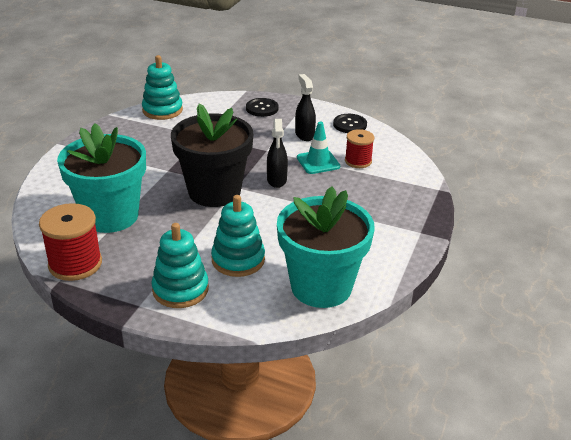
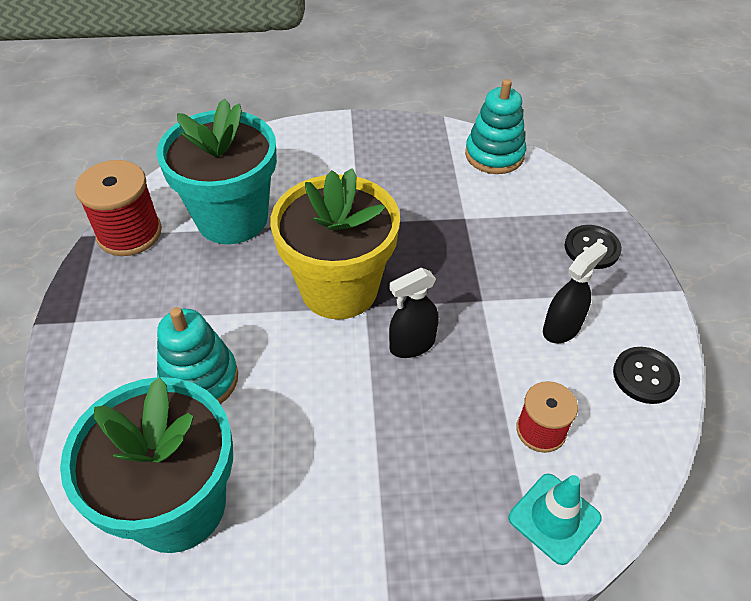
camera: 65 degrees right, 15 degrees up
(180, 289) = (116, 346): turquoise stacking toy -> none
(214, 192) = (339, 289): black flower pot -> yellow flower pot
(318, 162) = (497, 376): turquoise traffic cone -> turquoise traffic cone (554, 518)

